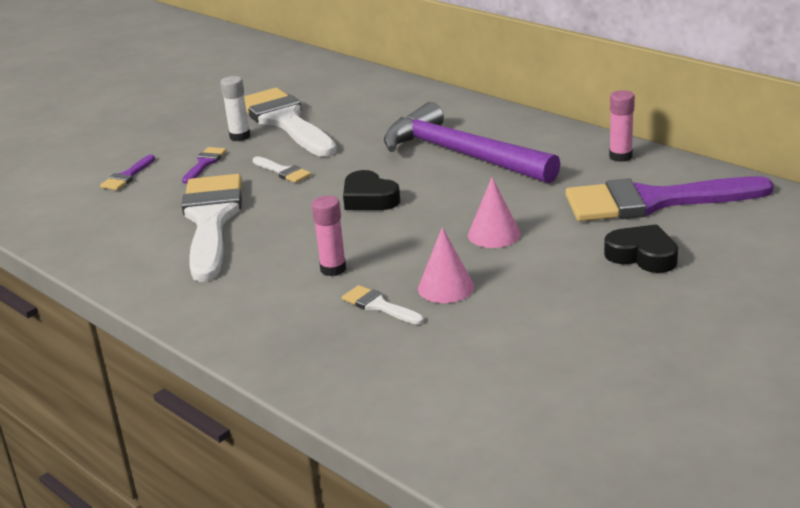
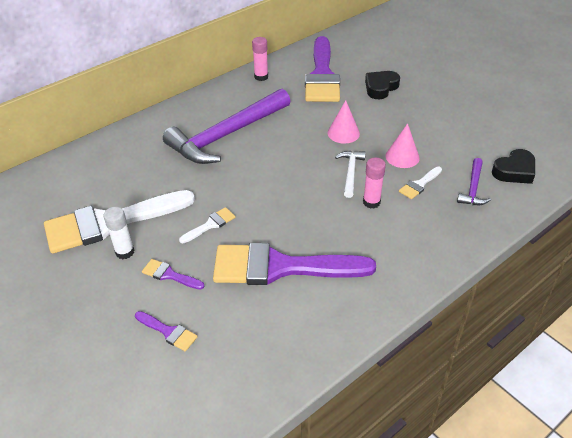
camera: 85 degrees left, 15 degrees up
(211, 220) = (280, 267): white brush -> purple brush
(369, 198) = (276, 181): black heart -> black heart (514, 171)
(376, 355) = (473, 188): none -> purple hammer
(397, 248) = (350, 172): none -> white hammer

